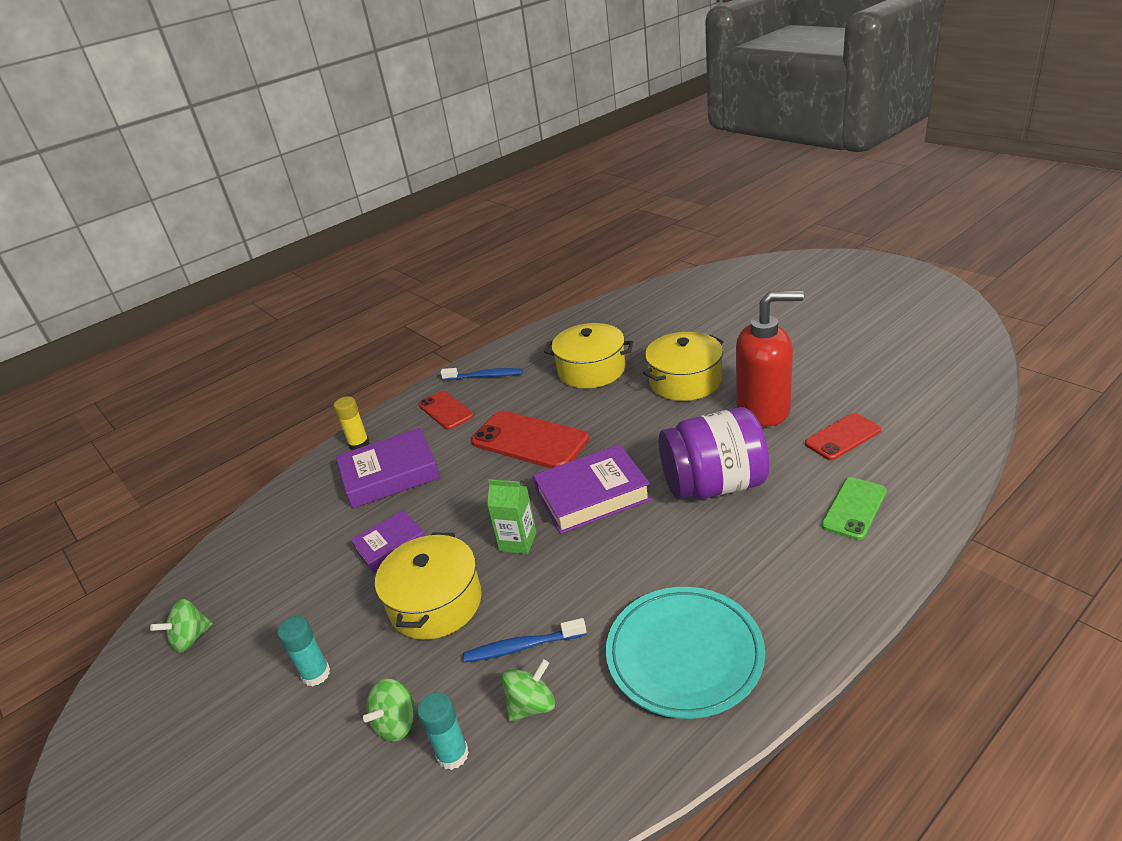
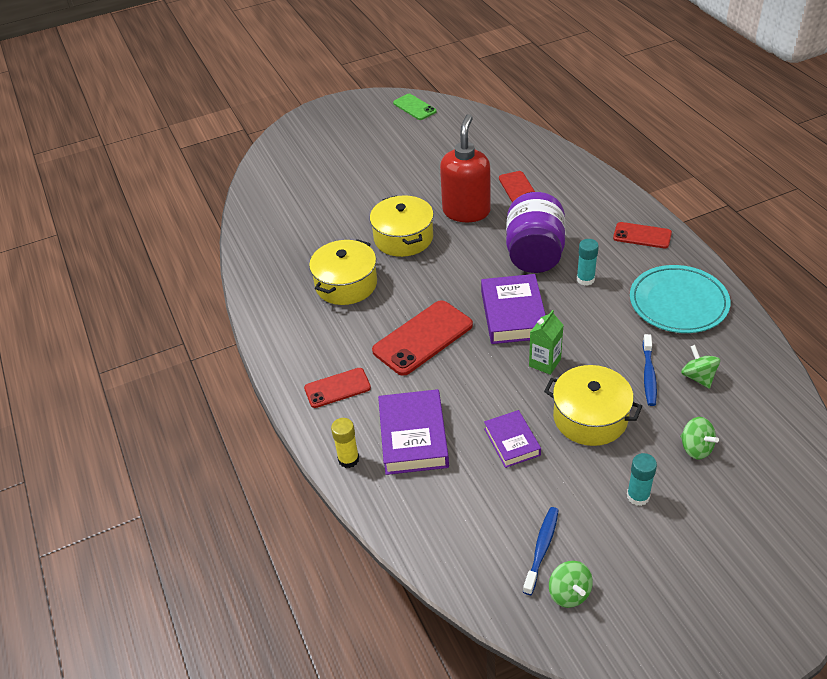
camera: 75 degrees left, 10 degrees up
(453, 754) = (726, 420): turquoise glue stick -> turquoise glue stick (585, 279)
(485, 376) = (299, 354): blue toothbrush -> blue toothbrush (541, 549)
(822, 582) = (642, 236): none -> red phone
(854, 508) = (587, 205): green phone -> green phone (414, 107)

